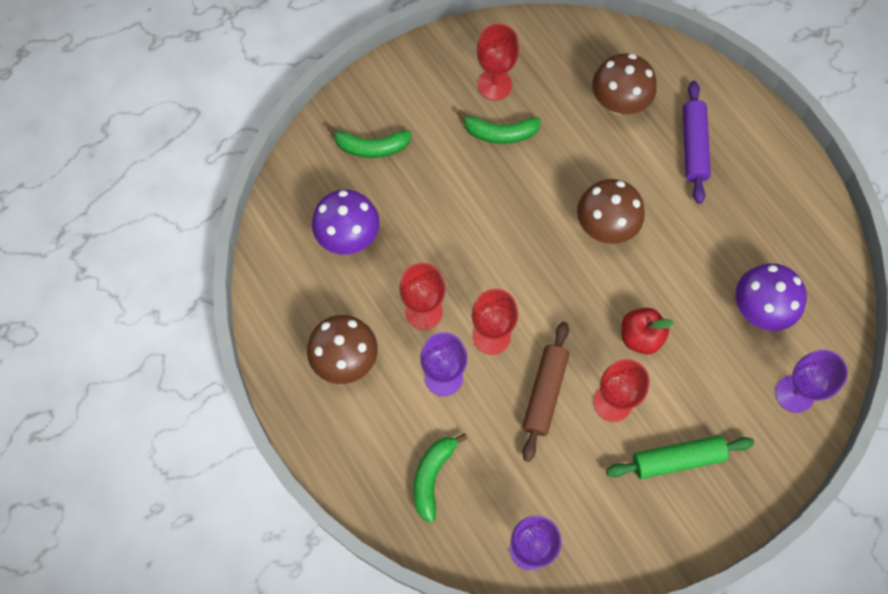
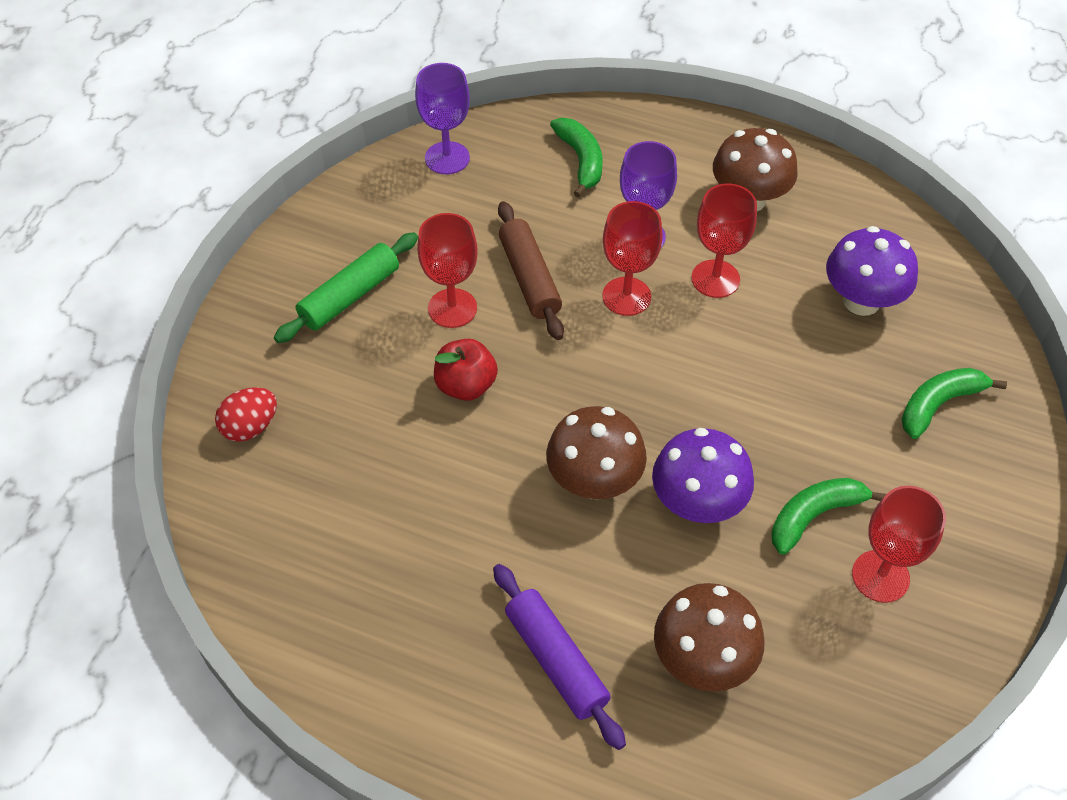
camera: 145 degrees right, 15 degrees down
(760, 309) = (341, 496): purple mushroom -> purple mushroom (697, 504)
(794, 393) = (250, 427): purple goblet -> red egg

